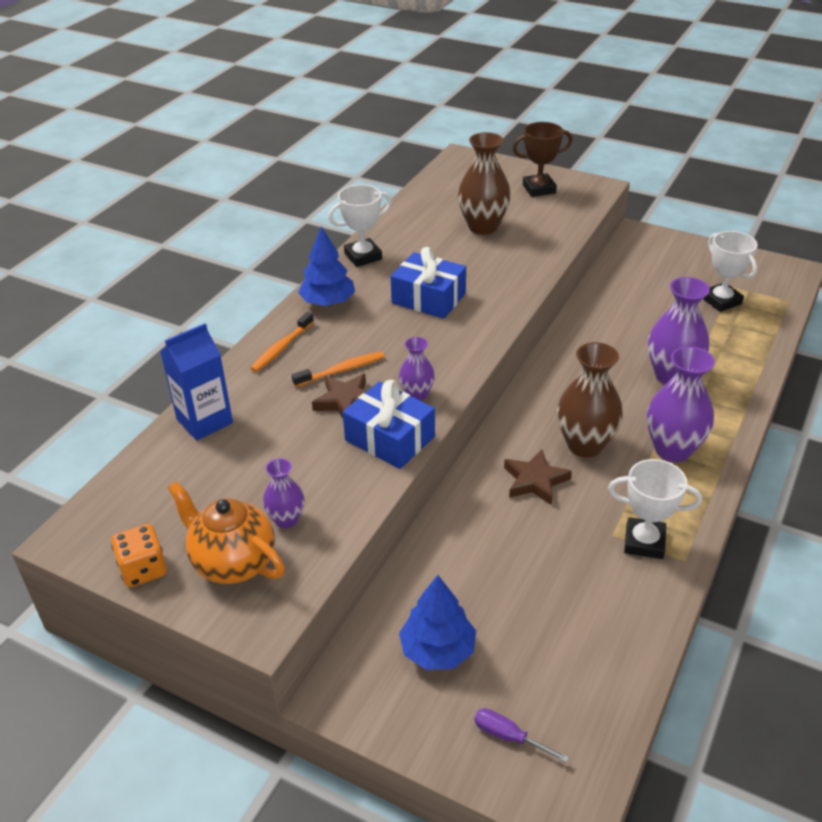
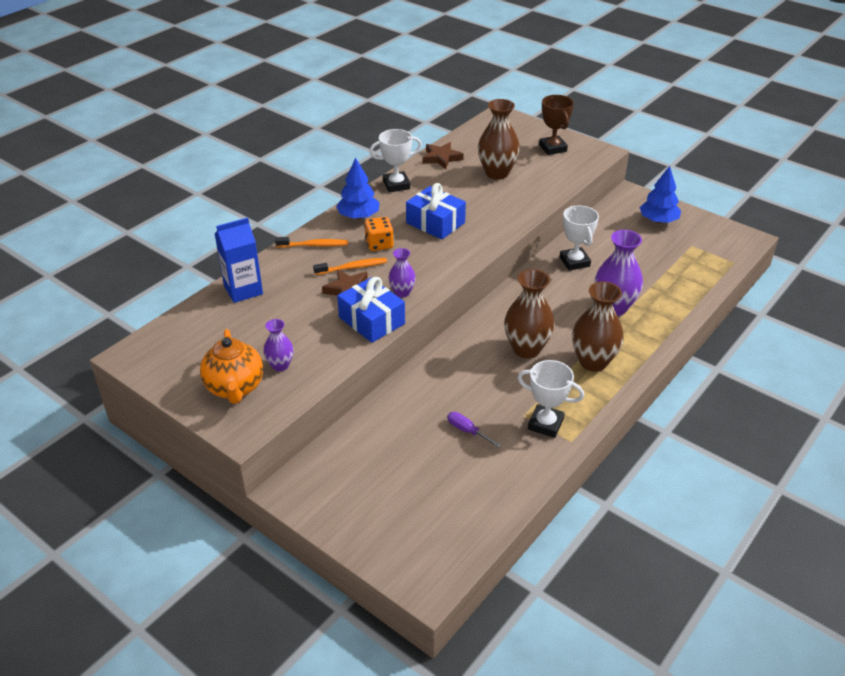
camera: 10 degrees right, 0 degrees up
(143, 569) = (173, 383): orange dice -> orange dice (379, 244)
(233, 562) = (235, 388): orange teapot -> orange teapot turned 150 degrees counterclockwise
(281, 348) = (314, 245): orange toothbrush -> orange toothbrush turned 135 degrees counterclockwise
(438, 650) = (368, 473): blue tree -> blue tree (658, 220)
(508, 736) = (398, 536): purple screwdriver -> purple screwdriver (467, 431)
(535, 481) = (479, 369): brown star -> brown star (441, 158)
(539, 189) = (552, 148): brown trophy -> brown trophy turned 75 degrees clockwise
(672, 449) = (593, 362): purple vase -> brown vase
(721, 301) = (677, 255): white trophy -> white trophy (574, 262)

